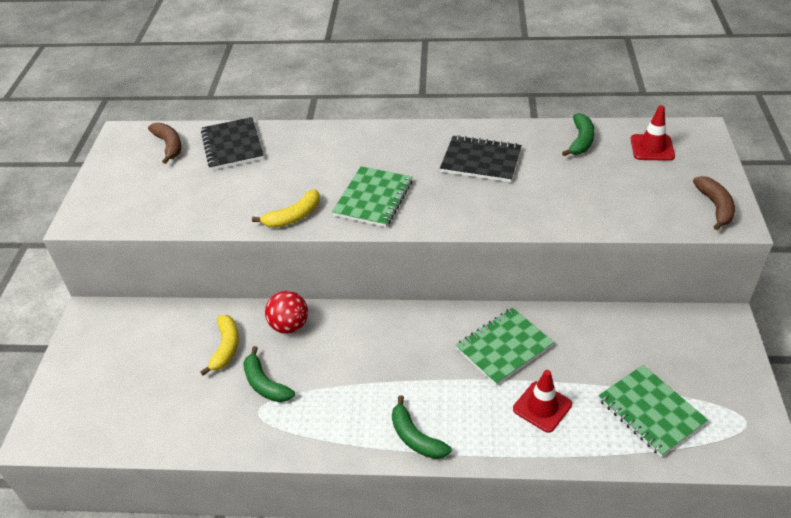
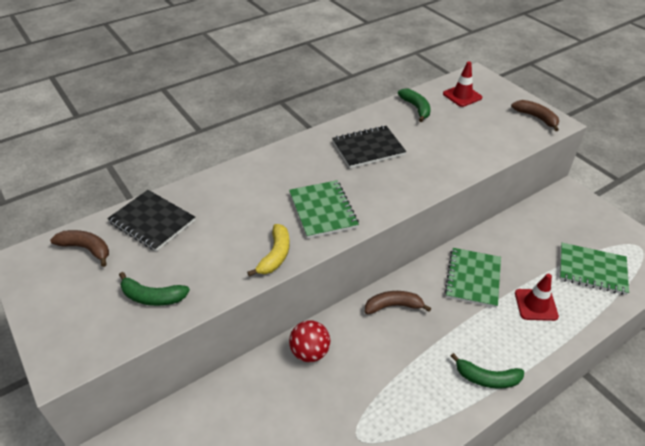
camera: 40 degrees left, 0 degrees up
(226, 348) = (276, 403): yellow banana -> none
(265, 384) = (340, 411): green banana -> green banana (152, 297)
(399, 329) = (393, 306): none -> brown banana

